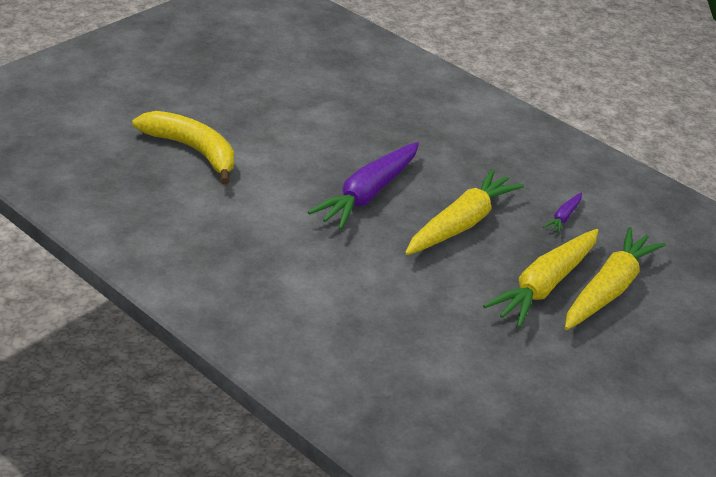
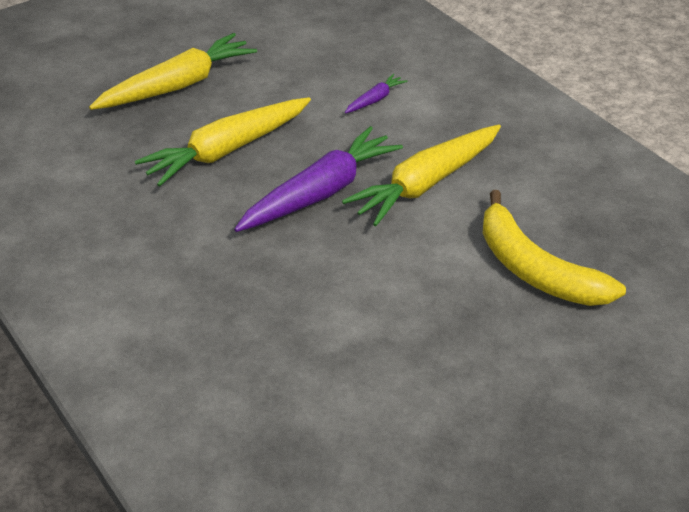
camera: 165 degrees left, 5 degrees up
(563, 217) = (104, 149): purple carrot -> purple carrot (375, 100)
(608, 289) = (117, 78): yellow carrot -> yellow carrot (426, 183)

